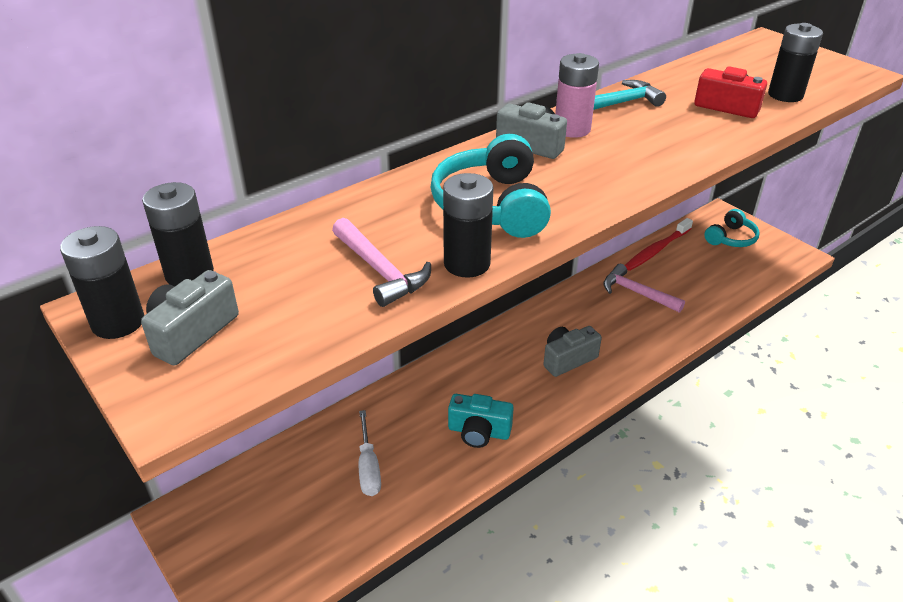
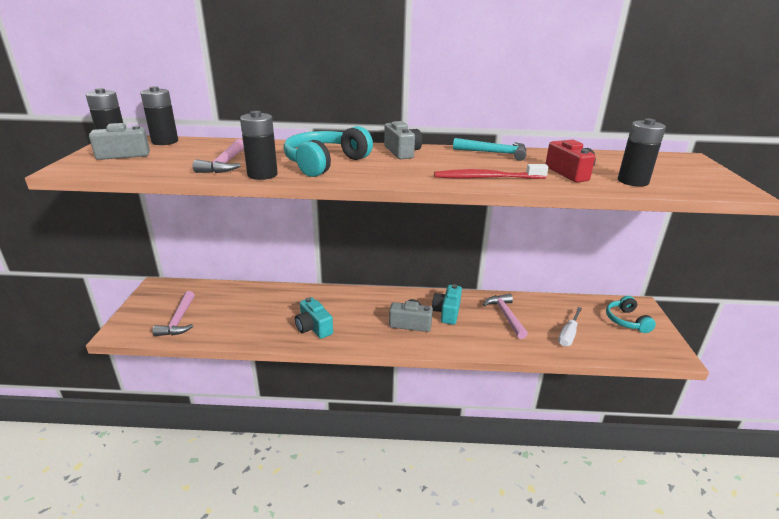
camera: 40 degrees right, 10 degrees down
(299, 539) = (179, 320): none -> pink hammer
(368, 467) = (245, 312): white screwdriver -> white screwdriver (568, 335)
(572, 129) = (440, 153): pink battery -> none
(582, 322) = (447, 312): none -> turquoise camera
(656, 250) = (555, 302): red toothbrush -> red toothbrush (486, 178)
(731, 238) = (626, 321): turquoise headphones -> turquoise headphones turned 90 degrees clockwise

